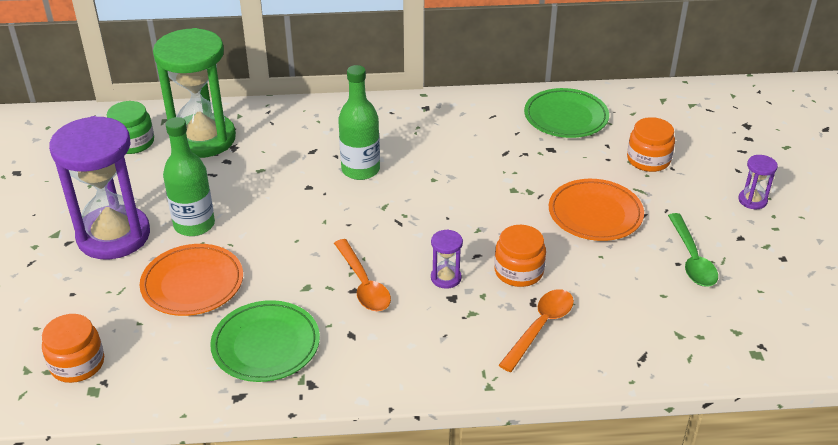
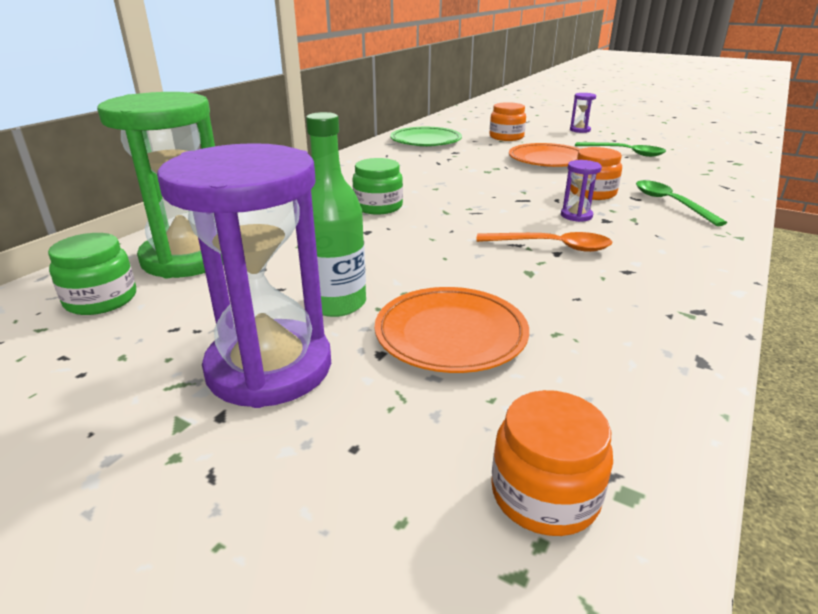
camera: 55 degrees left, 10 degrees down
(266, 345) = (612, 318): green plate -> none
(360, 170) = (378, 206): green bottle -> green jar
(541, 327) = (670, 203): orange spoon -> green spoon

